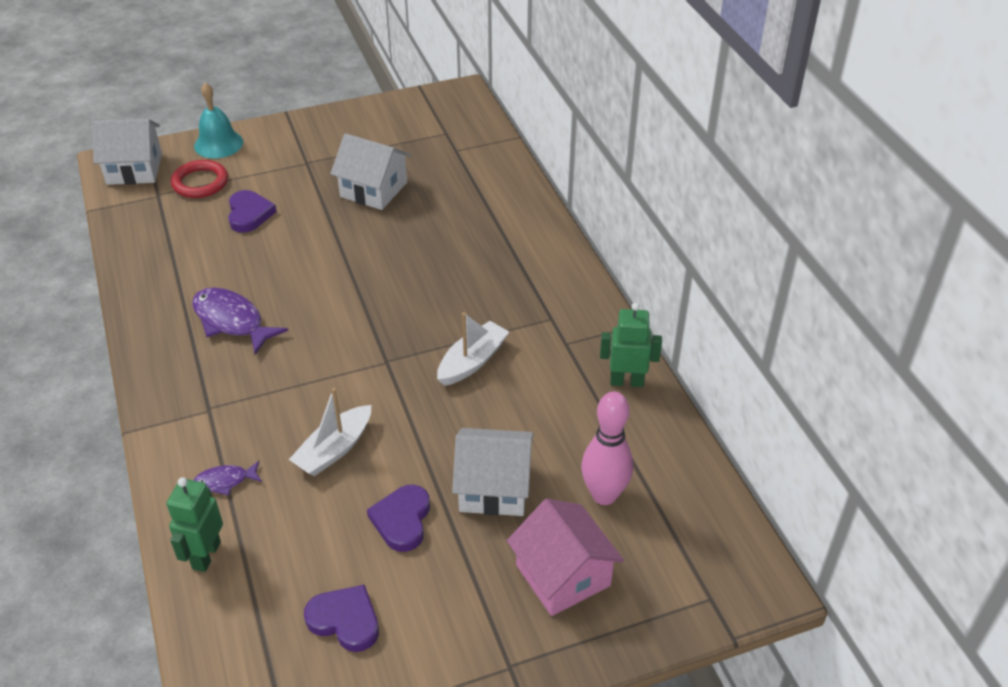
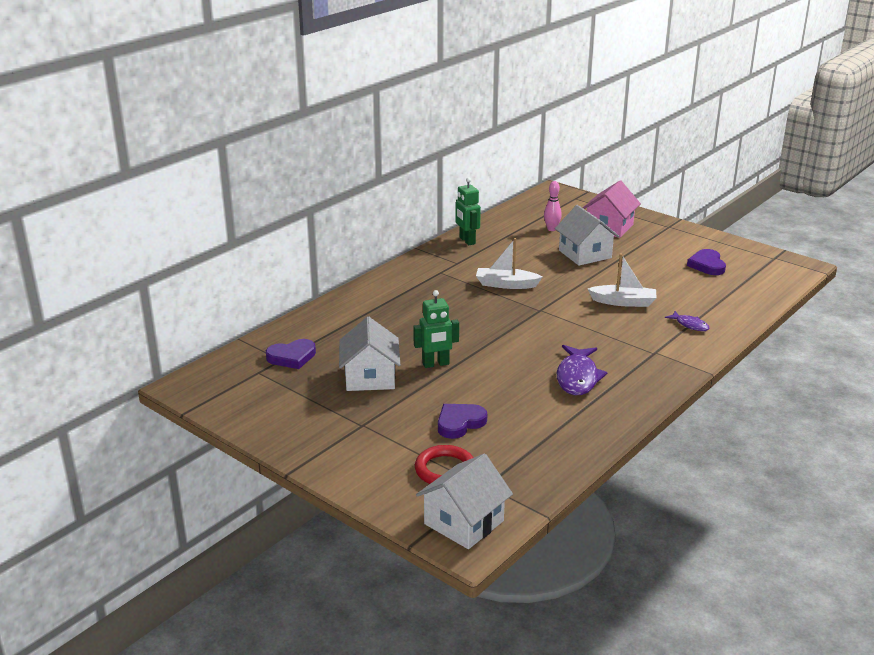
camera: 120 degrees left, 15 degrees down
(134, 169) = (464, 522): white house -> white house turned 75 degrees clockwise
(206, 555) = (735, 311): green robot -> green robot (436, 364)
(218, 144) = (377, 489): turquoise bell -> none
(402, 520) = (637, 270): purple heart -> purple heart (292, 357)
(604, 495) = (551, 229): pink bowling pin -> pink bowling pin, size x0.62

